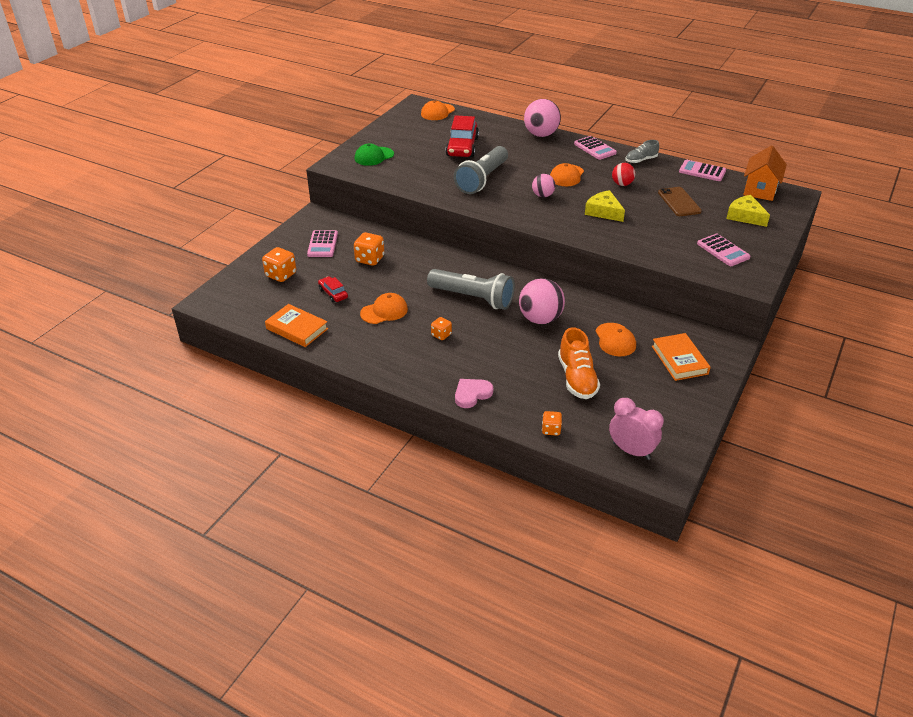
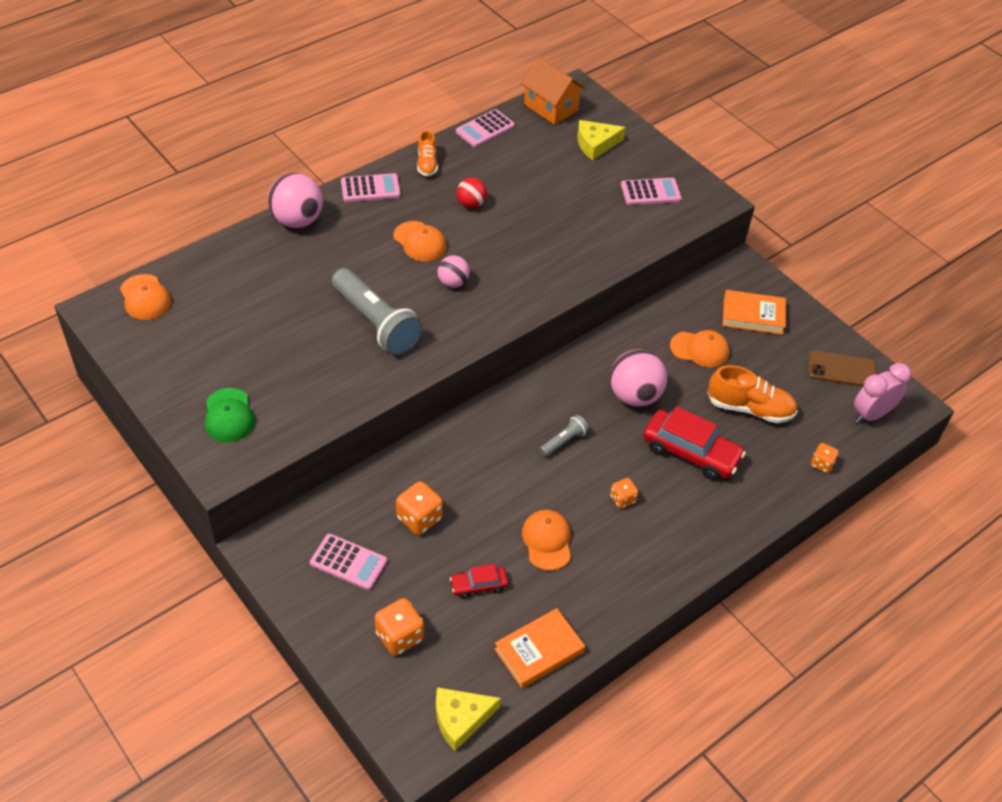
camera: 70 degrees left, 10 degrees up
(462, 147) = (272, 310): red car -> red car (690, 452)
(472, 394) = (741, 510): pink heart -> none
(473, 298) = (564, 441): grey flashlight -> grey flashlight, size x0.46
(604, 212) = (522, 246): yellow cheese -> yellow cheese (461, 719)
(641, 160) = (427, 164): grey shoe -> orange shoe
(679, 202) = (538, 178): brown phone -> brown phone (841, 369)

